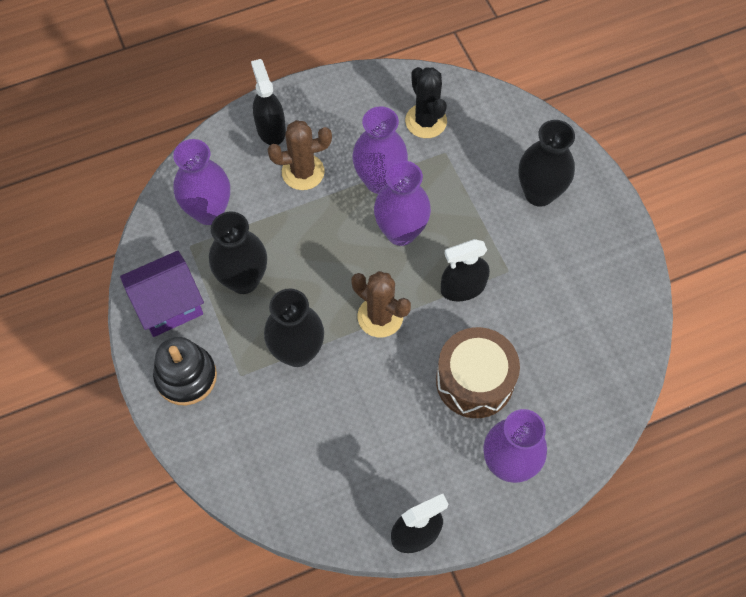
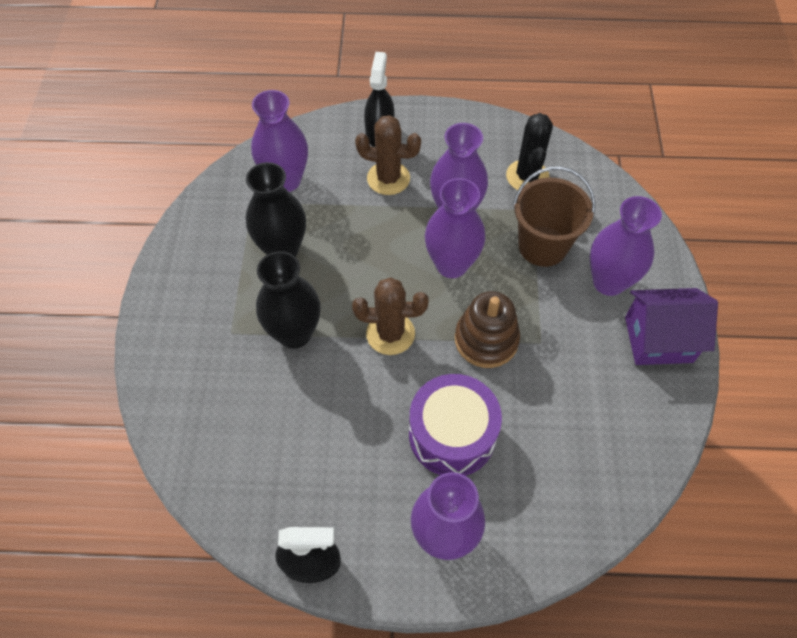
camera: 25 degrees right, 5 degrees down
(168, 305) = (205, 245): purple house -> purple house (658, 339)
(186, 376) = (182, 313): black stacking toy -> none
(380, 316) = (390, 334): brown cactus -> brown cactus turned 60 degrees counterclockwise
(463, 287) = (486, 340): black spray bottle -> brown stacking toy
(470, 183) = (542, 246): none -> brown bucket
(474, 381) = (452, 435): brown drum -> purple drum
(539, 193) = (609, 282): black vase -> purple vase

